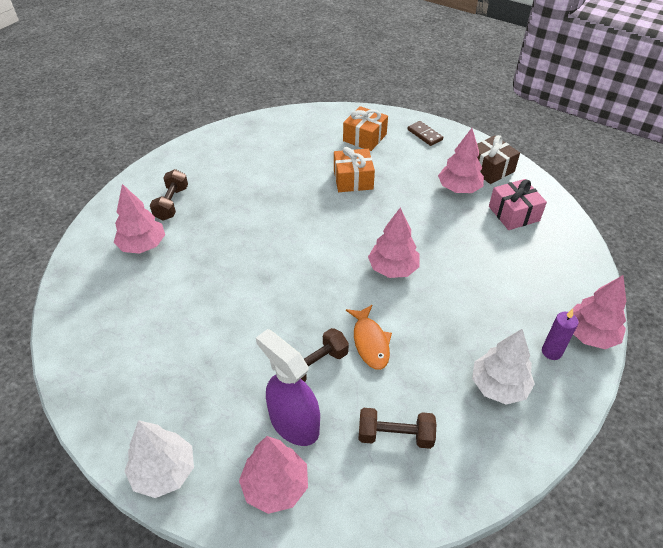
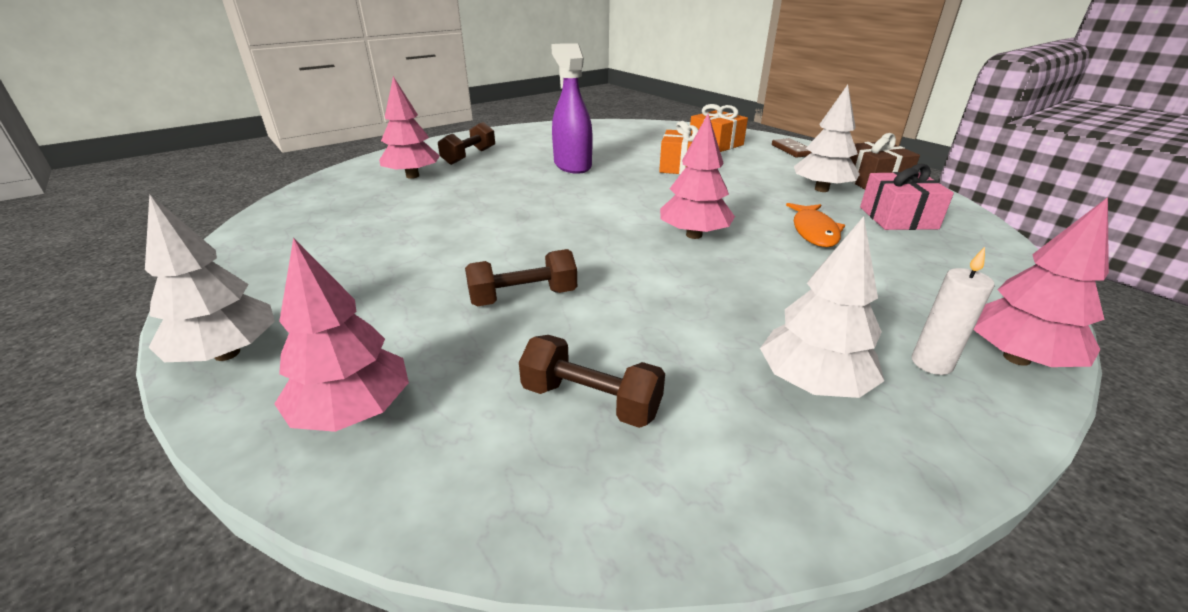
camera: 20 degrees right, 15 degrees down
(294, 423) = (445, 347): purple spray bottle -> purple spray bottle (572, 165)
(370, 342) = (619, 291): orange fish -> orange fish (814, 231)
(459, 188) = (821, 189): pink tree -> white tree
(551, 352) = (931, 363): purple candle -> white candle

